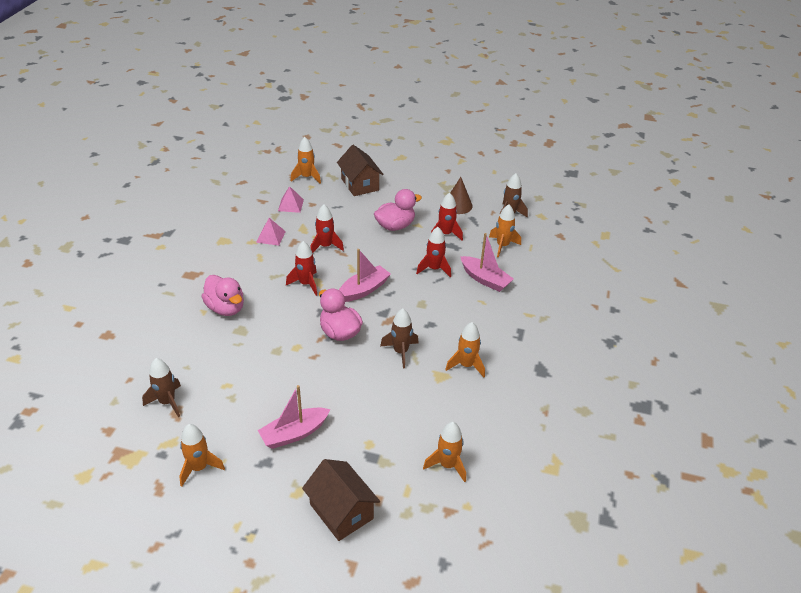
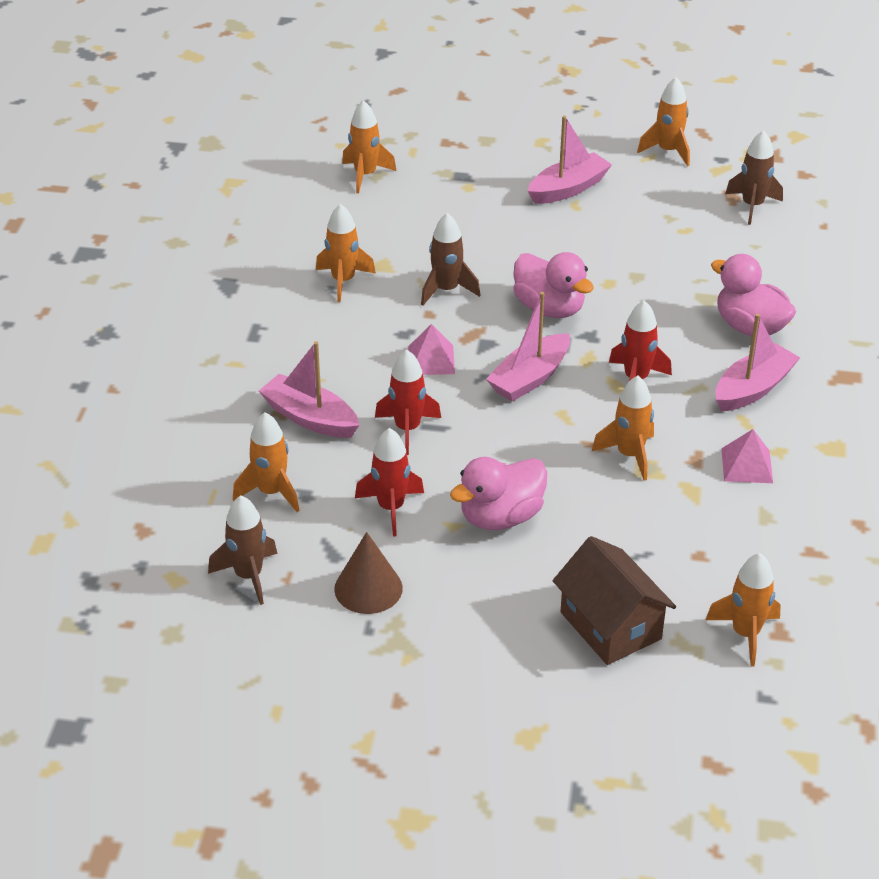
camera: 175 degrees right, 0 degrees up
(245, 273) = (753, 389): none -> pink boat
(291, 205) = (744, 547): pink pyramid -> pink pyramid (431, 360)
(325, 246) = (629, 455): red rocket -> orange rocket
(341, 511) = (485, 130): brown house -> none

